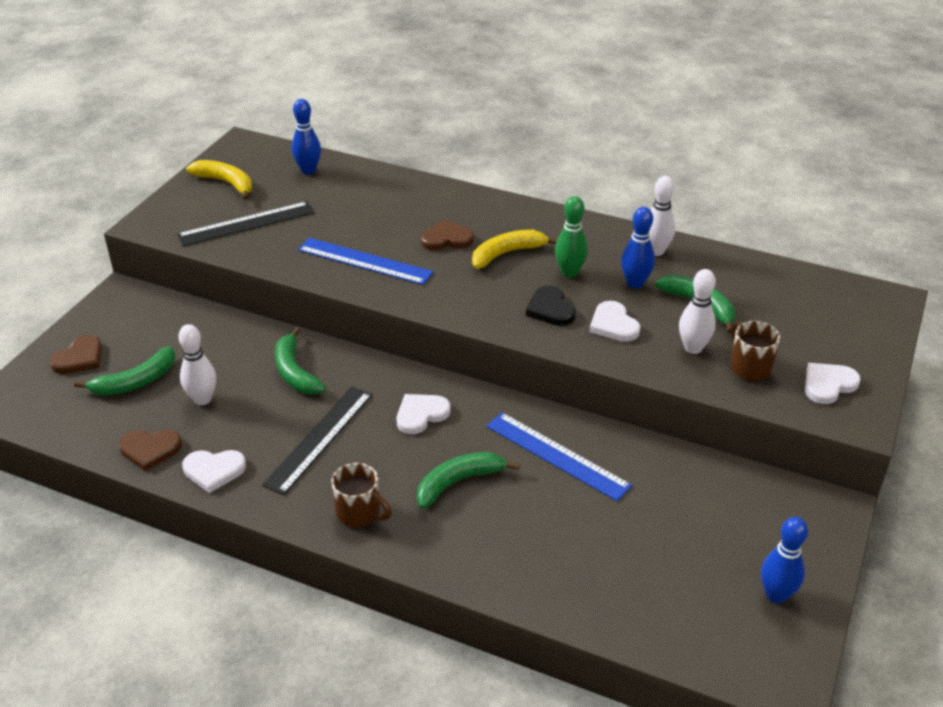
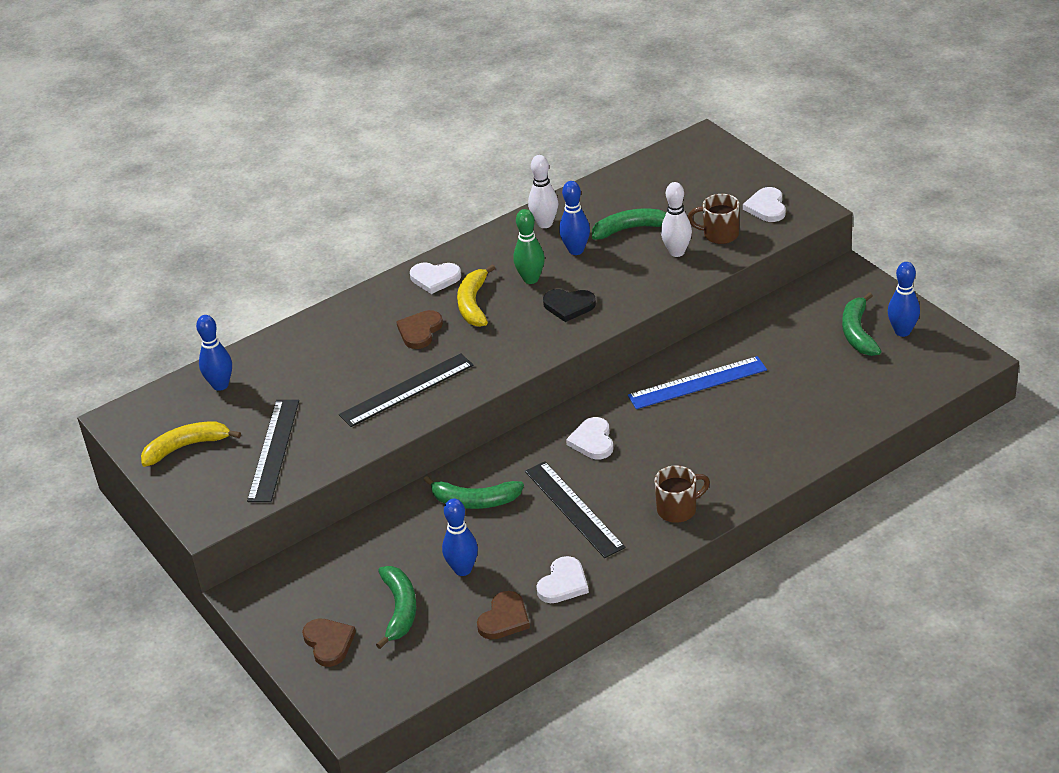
camera: 55 degrees left, 0 degrees up
(202, 399) = (463, 569): white bowling pin -> blue bowling pin
(364, 261) = (406, 390): blue ruler -> black ruler
(458, 482) = (685, 444): green banana -> green banana (857, 333)
(613, 325) = (616, 280): white heart -> white heart (435, 278)

